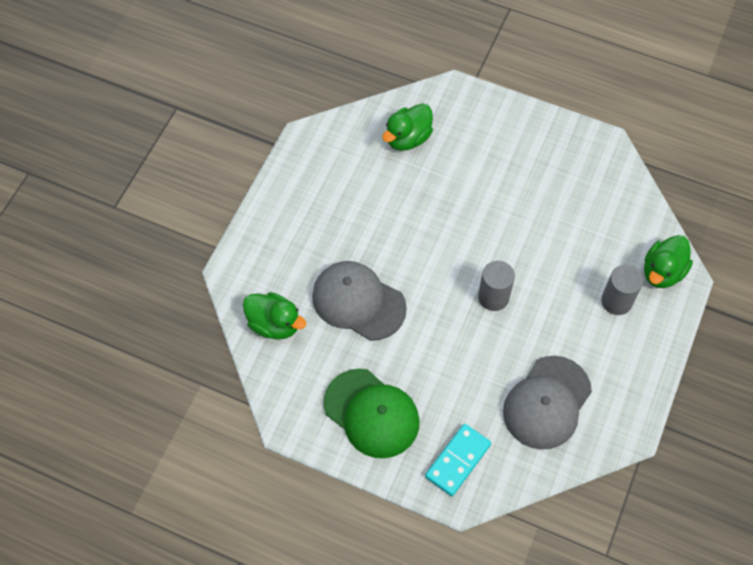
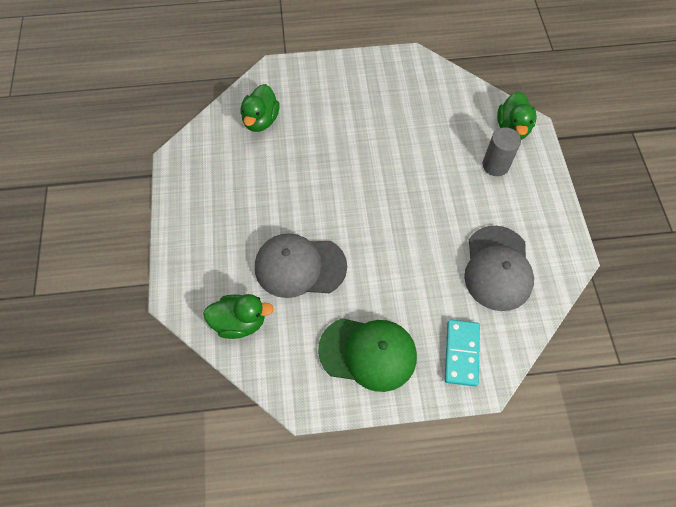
camera: 30 degrees left, 0 degrees up
(493, 297) = (404, 208): grey cylinder -> none

